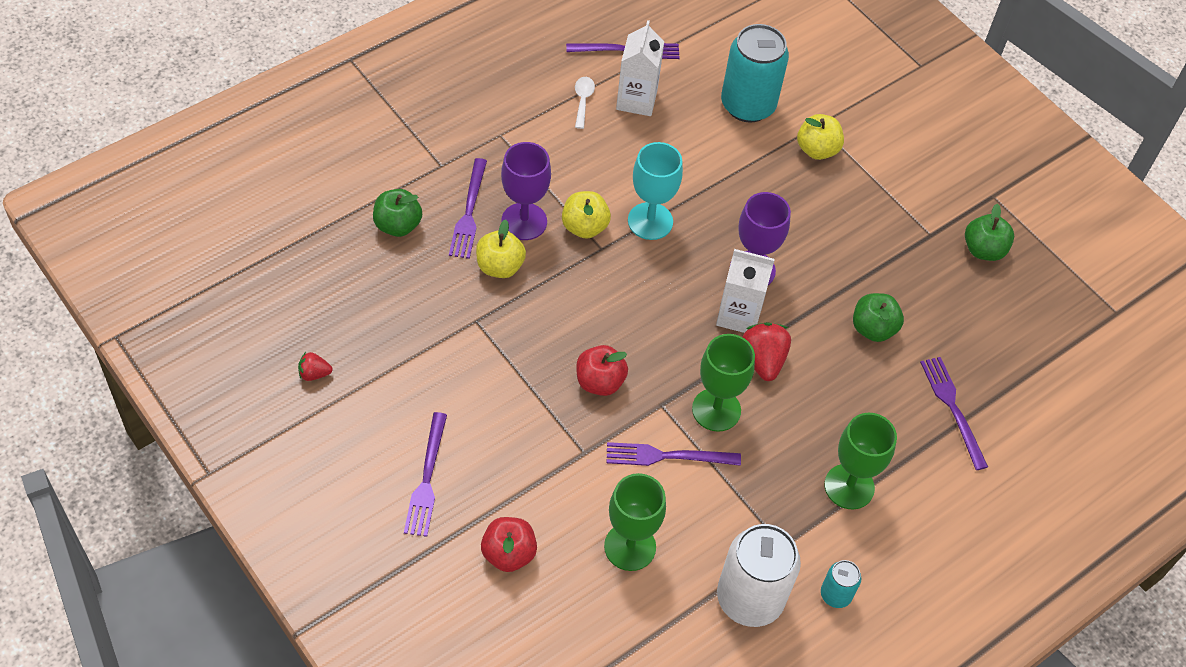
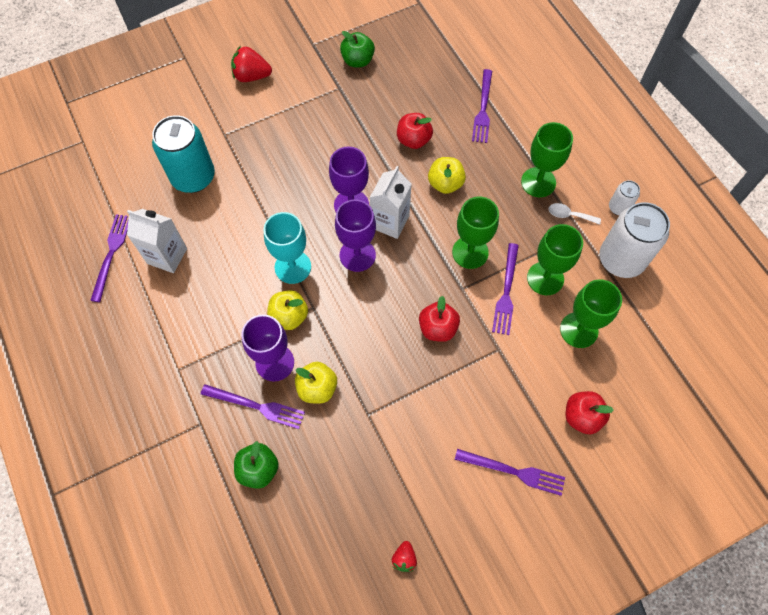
camera: 75 degrees left, 10 degrees up
(583, 100) = (157, 297): white spoon -> white spoon (569, 215)
(682, 285) = (357, 255): none -> purple goblet
(698, 502) = (545, 278): none -> green goblet
(763, 360) = (431, 214): red strawberry -> red strawberry (251, 76)
(817, 150) = (248, 140): yellow apple -> yellow apple (445, 184)
(835, 594) = (618, 207): turquoise can -> white can
(873, 329) = (413, 140): green apple -> red apple
(953, 408) = (483, 109): purple fork -> purple fork turned 75 degrees counterclockwise

